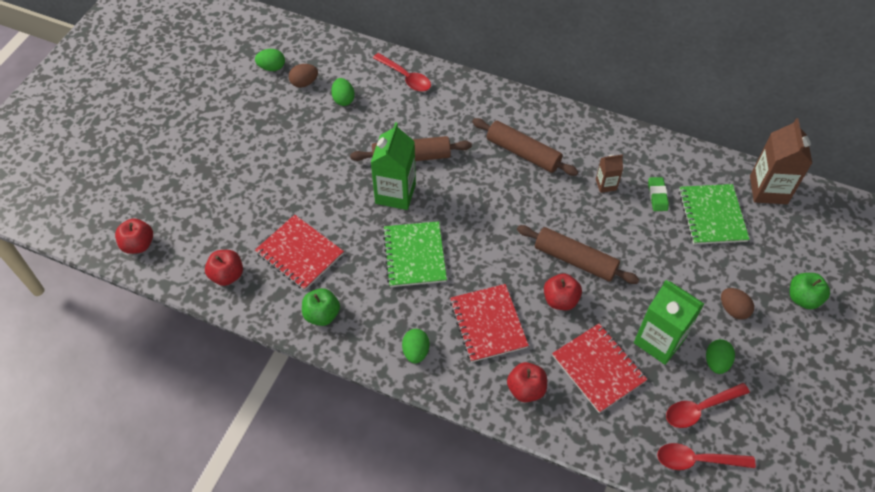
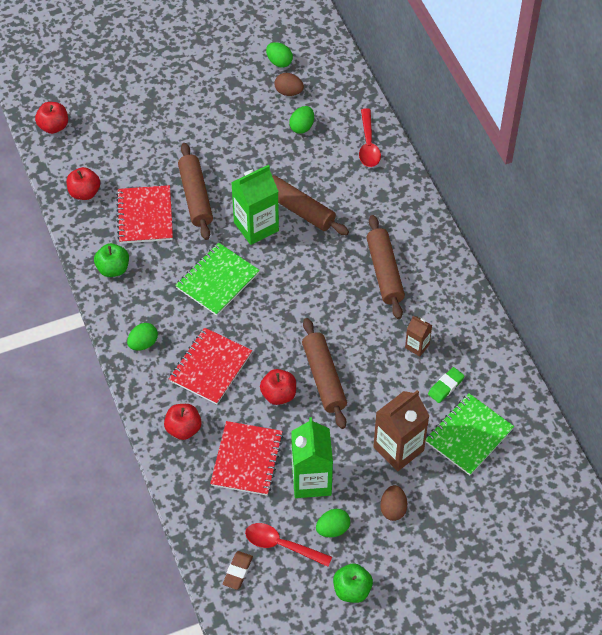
camera: 45 degrees right, 0 degrees up
(323, 208) = (195, 197): none -> brown rolling pin
(697, 460) = (237, 571): red spoon -> brown eraser
(768, 190) = (541, 456): brown carton -> brown carton (398, 449)
(803, 298) = (457, 548): green apple -> green apple (352, 590)

